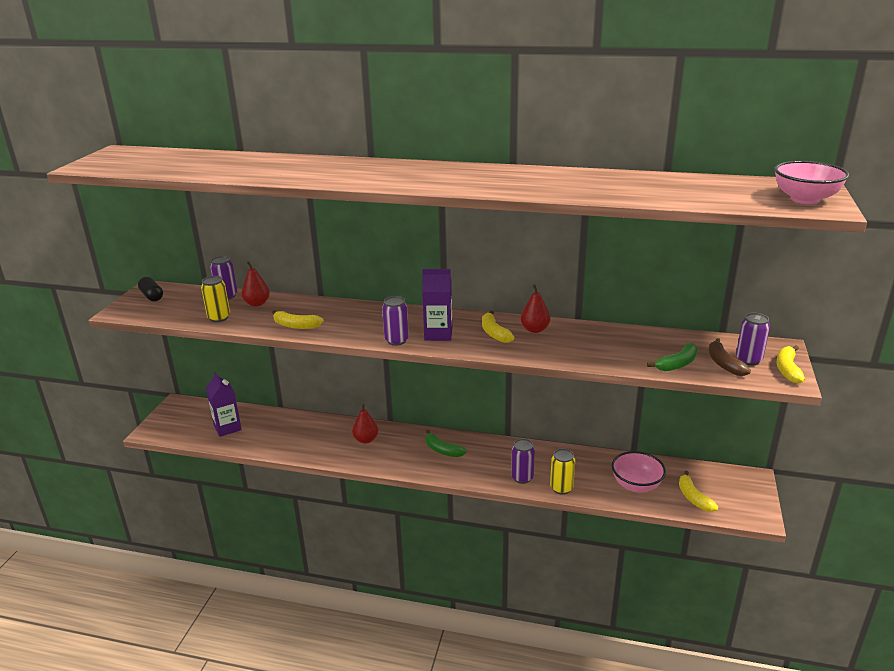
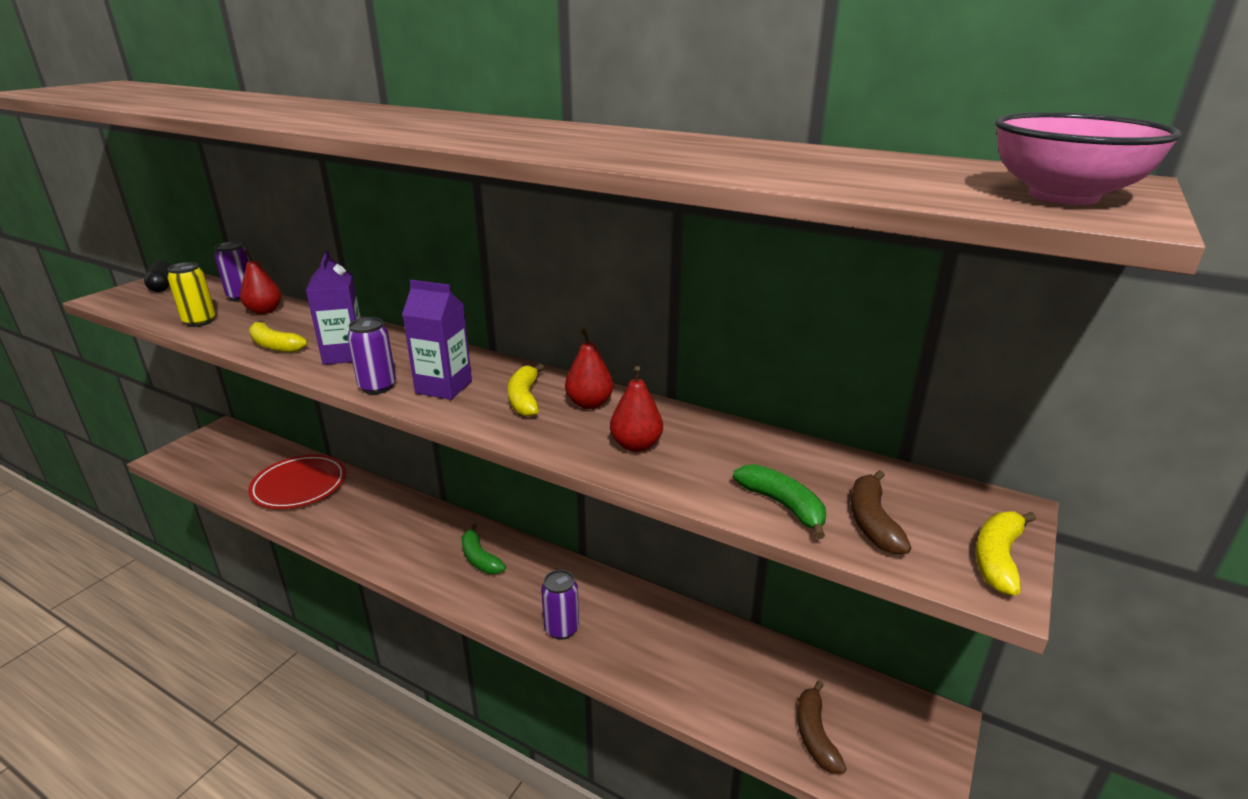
camera: 15 degrees right, 0 degrees up
(227, 427) = (248, 470): purple carton -> purple carton (344, 355)
(277, 430) = (299, 486): none -> red plate
(366, 439) = (393, 521): red pear -> red pear (636, 445)
(561, 488) = (609, 662): yellow can -> none
(636, 485) = (729, 686): pink bowl -> none
(677, 364) = (783, 506): green banana -> green banana turned 105 degrees counterclockwise
(693, 498) = (815, 734): yellow banana -> brown banana
(748, 360) = (926, 523): purple can -> none

